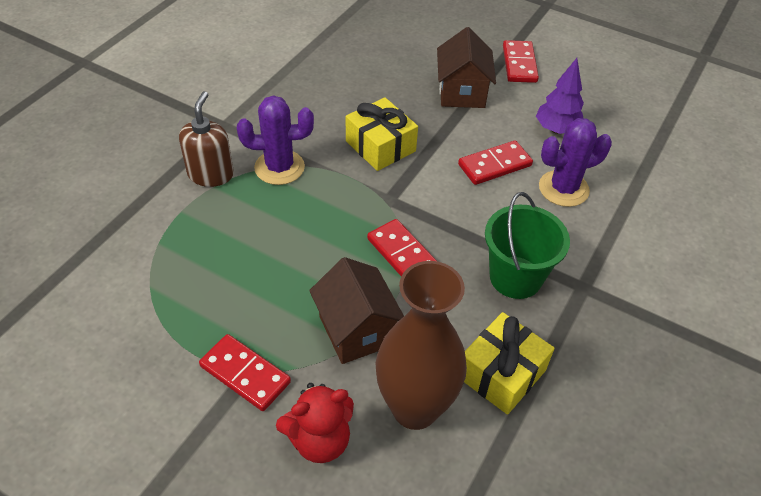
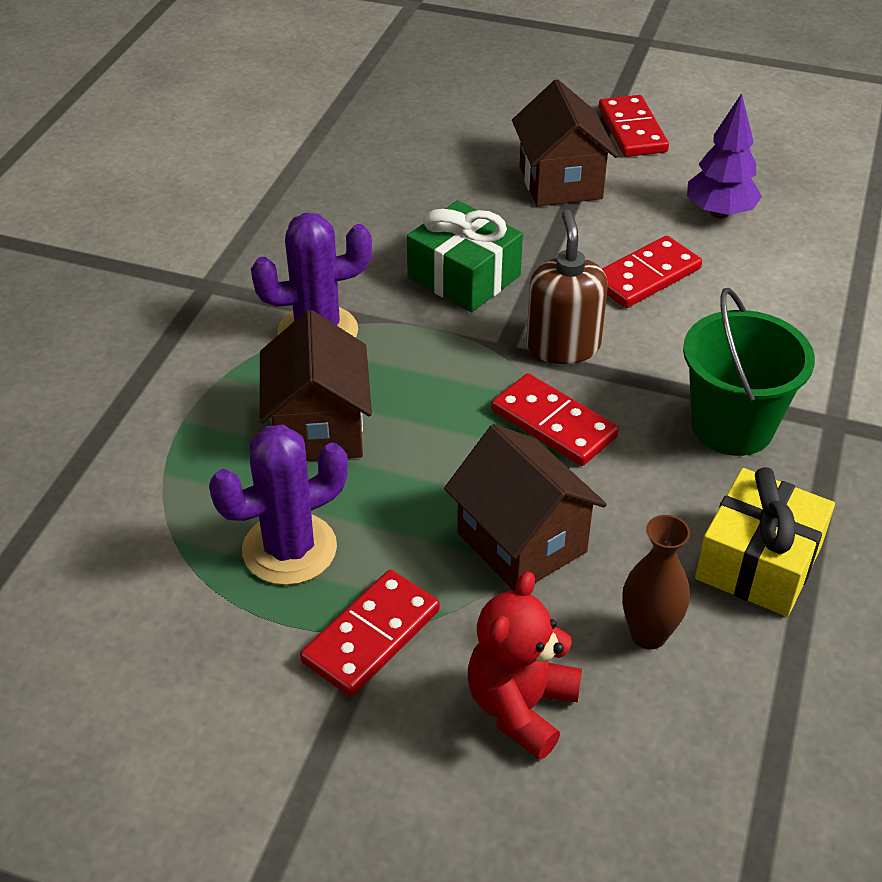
camera: 10 degrees left, 5 degrees down
(211, 174) = (212, 359): brown soap dispenser -> brown soap dispenser (563, 346)
(245, 374) = (371, 636): red domino -> red domino turned 75 degrees counterclockwise
(259, 231) = (318, 428): none -> brown house
(319, 440) = (521, 707): red teddy bear -> red teddy bear turned 150 degrees clockwise
(380, 146) = (464, 277): yellow gift -> green gift
(415, 408) = (648, 634): brown vase -> brown vase, size x0.50
(563, 189) = (758, 293): purple cactus -> purple cactus (289, 549)

